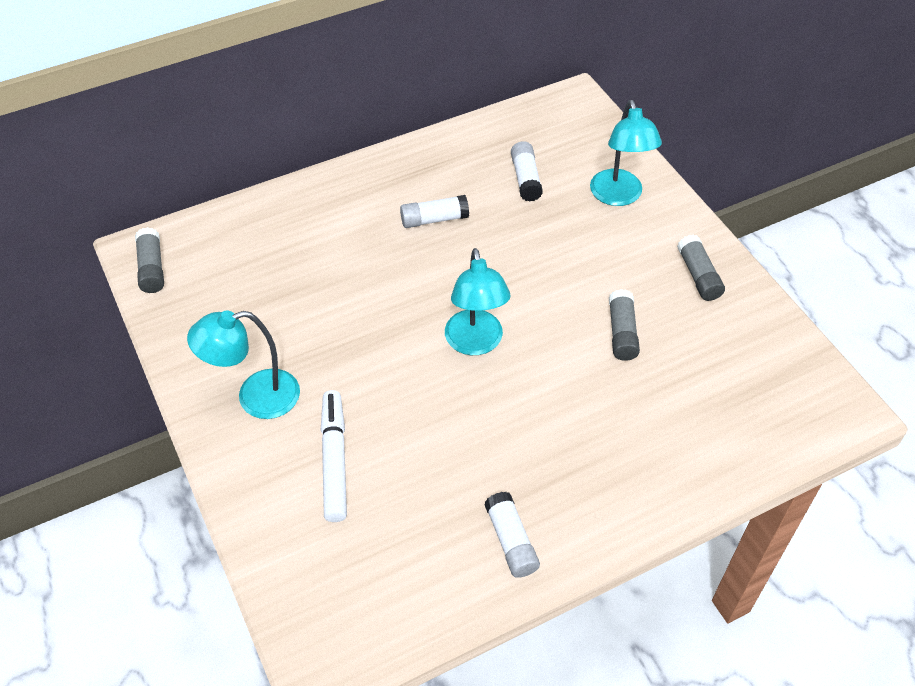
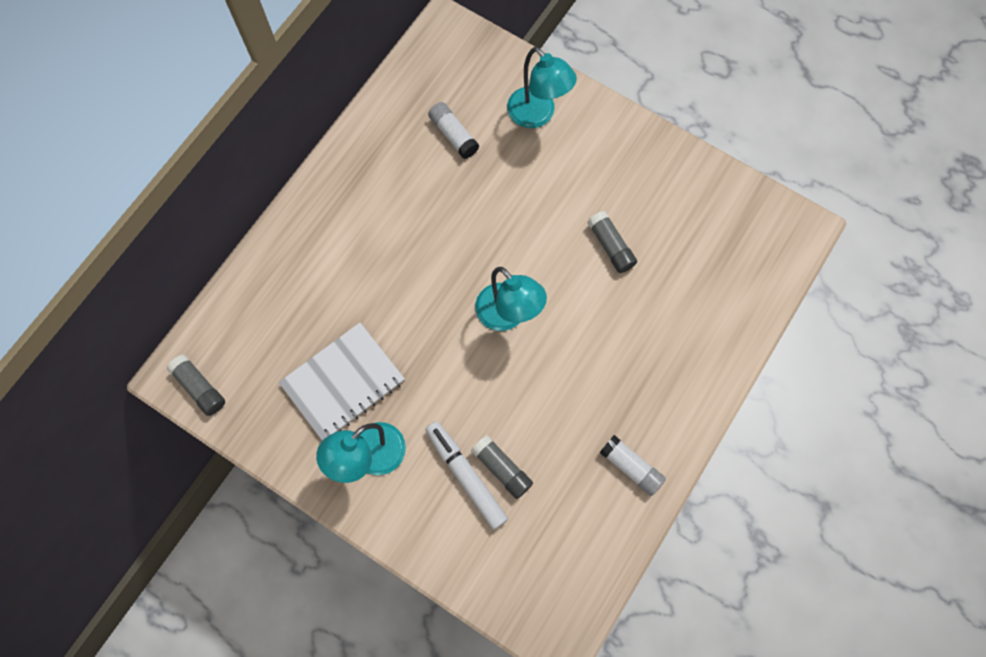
camera: 30 degrees left, 20 degrees up
(278, 324) = (343, 382): none -> white notebook
(434, 219) = (404, 215): white glue stick -> none
(698, 276) = (639, 162): grey glue stick -> grey glue stick (502, 468)

